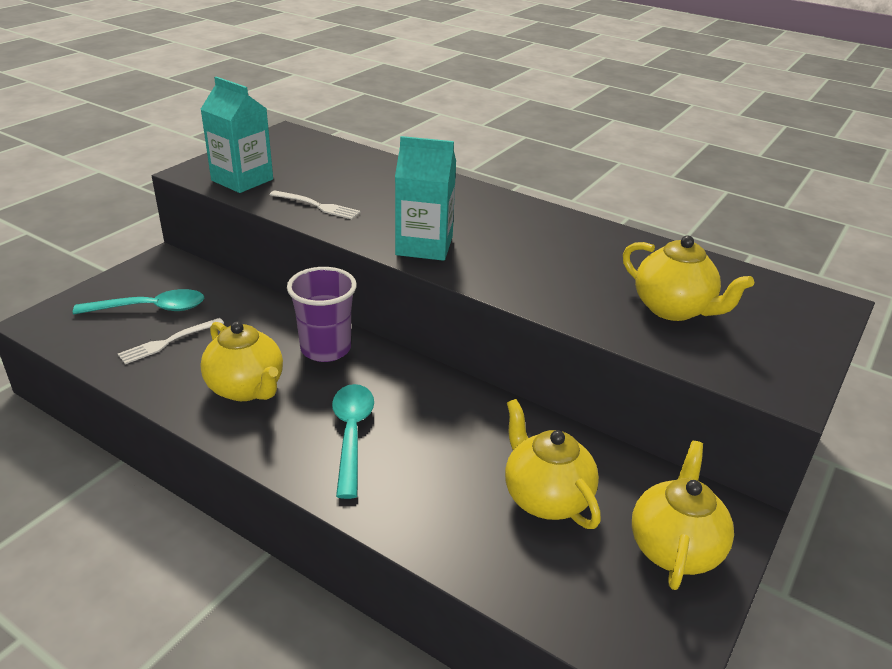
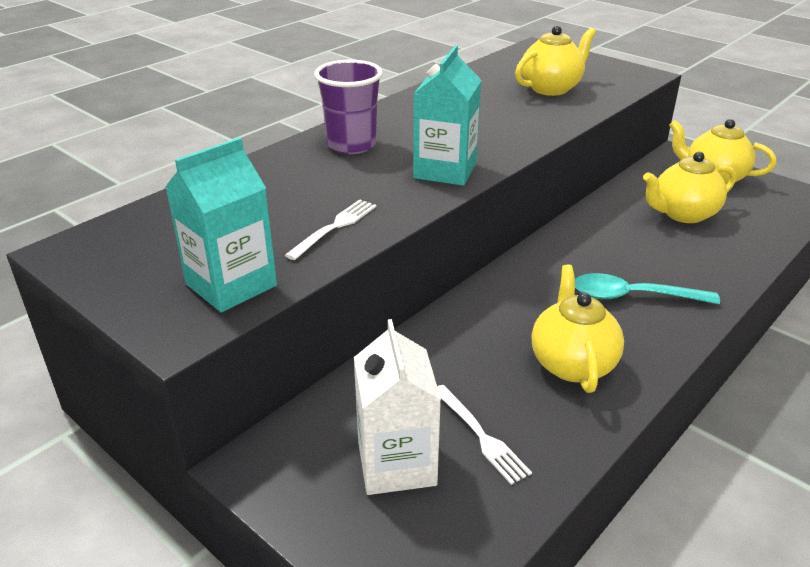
camera: 80 degrees left, 0 degrees up
(150, 309) = (396, 463): turquoise spoon -> white carton
(247, 388) = (572, 363): yellow teapot -> yellow teapot turned 60 degrees counterclockwise
(325, 349) = (497, 309): purple cup -> purple cup (351, 145)

